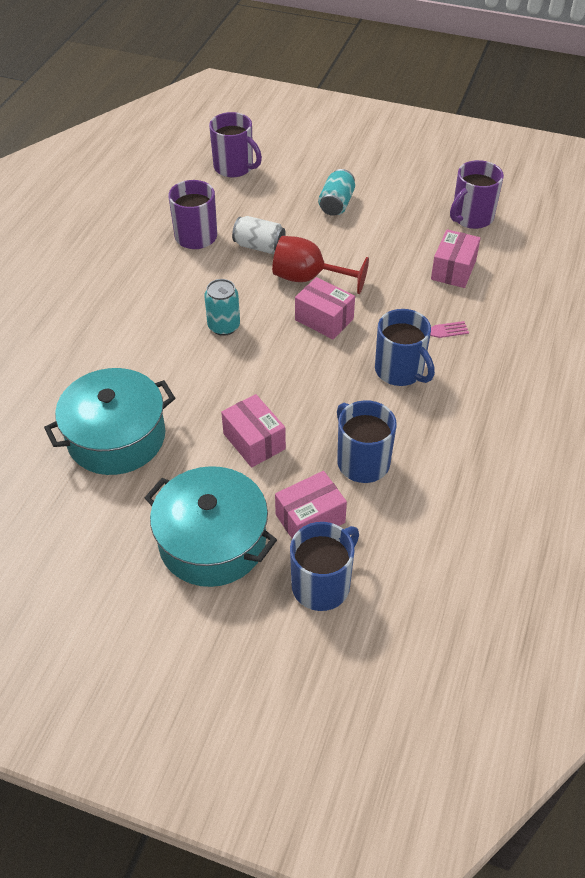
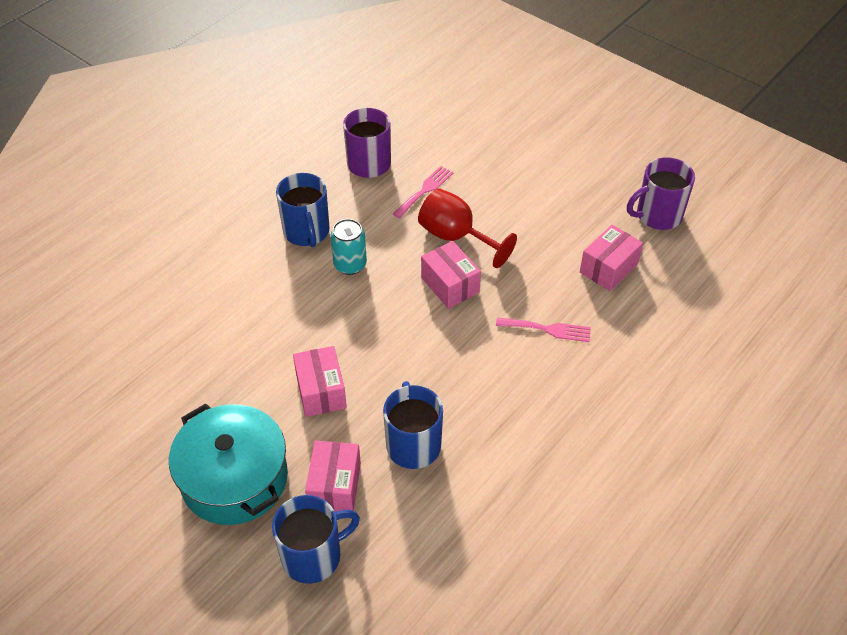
camera: 20 degrees right, 0 degrees up
(116, 437) = (199, 348): turquoise pot -> none
(234, 167) = (441, 99): purple mug -> none
(259, 246) = (425, 190): white can -> pink fork
(310, 518) = (334, 486): pink box -> pink box turned 75 degrees counterclockwise
(336, 204) = (524, 165): turquoise can -> none
(400, 371) = (498, 361): blue mug -> blue mug (306, 232)

